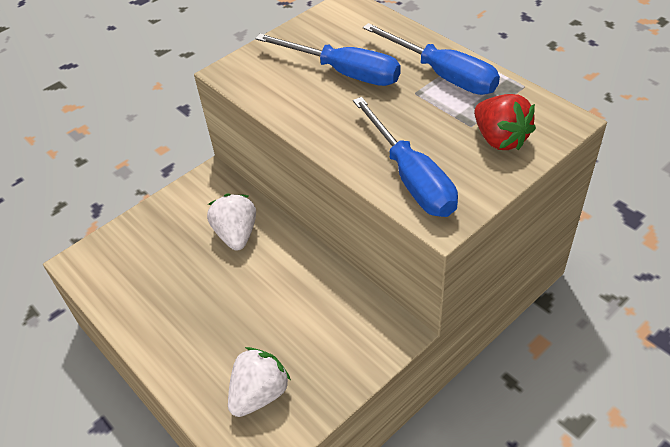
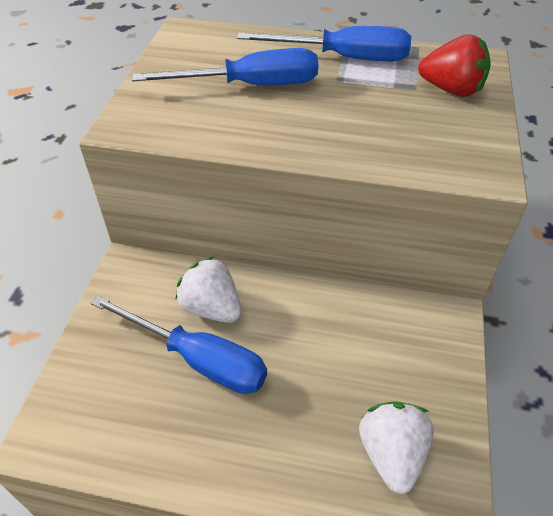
camera: 40 degrees left, 0 degrees up
(411, 177) = (420, 149): blue screwdriver -> blue screwdriver (198, 359)

